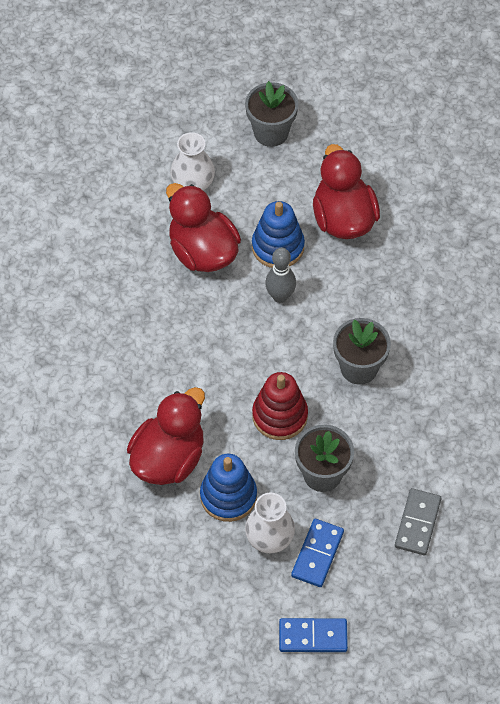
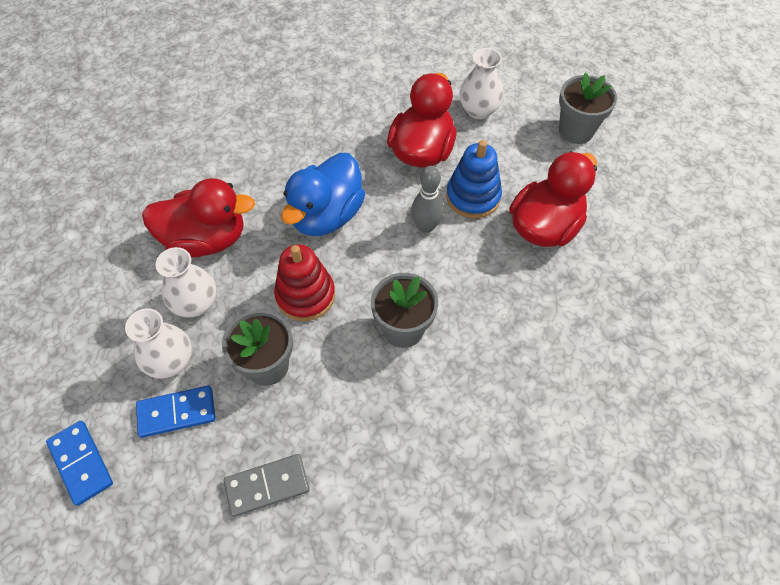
camera: 55 degrees right, 0 degrees up
(214, 358) = (326, 215): none -> blue duck
(228, 496) = (196, 304): blue stacking toy -> white vase

